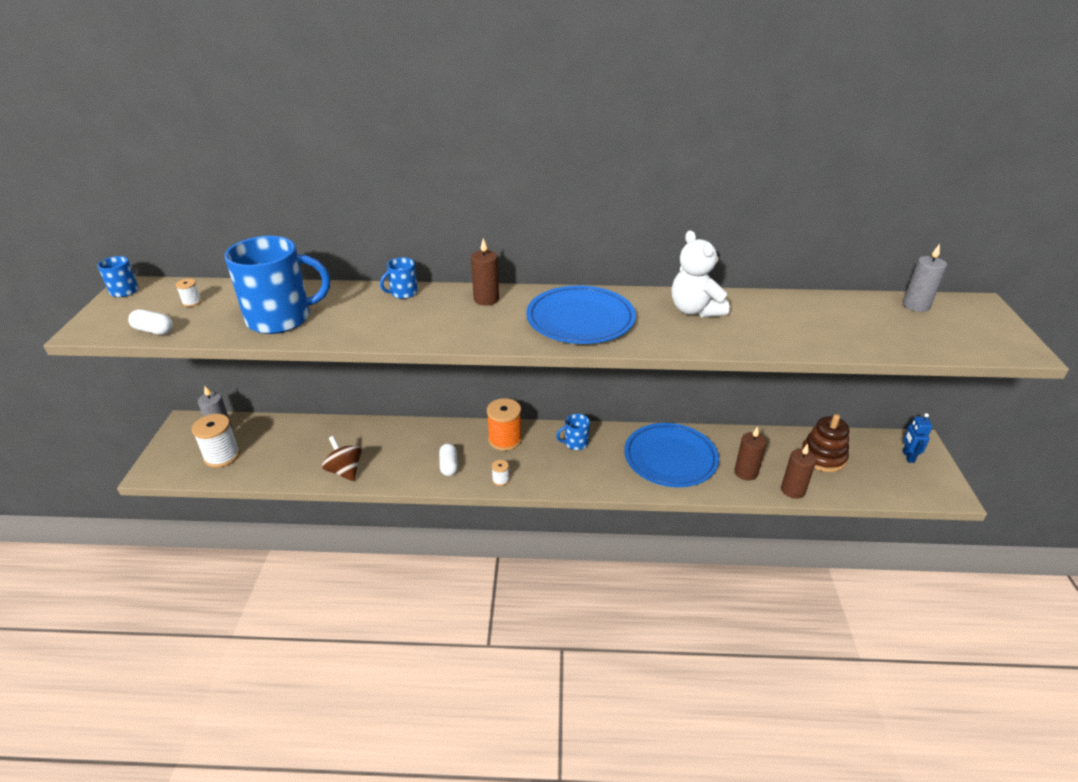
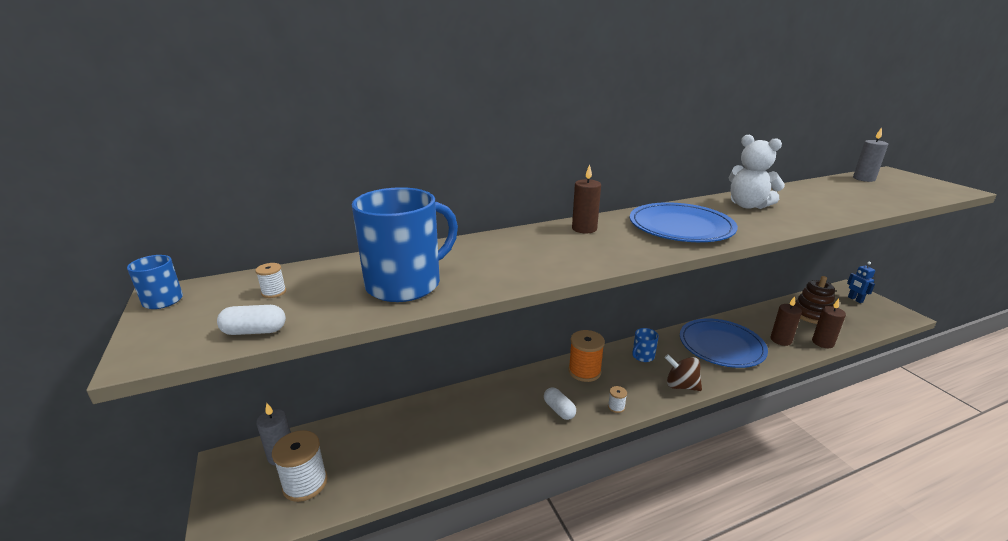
camera: 25 degrees left, 10 degrees down
(345, 471) = (463, 450): brown spinning top -> brown spinning top (681, 386)
(403, 293) = (503, 238): blue mug -> none

